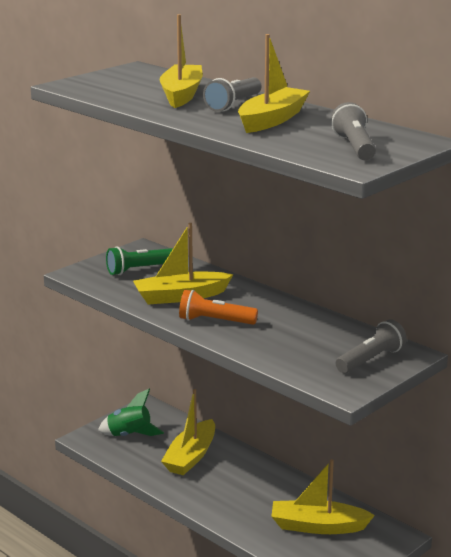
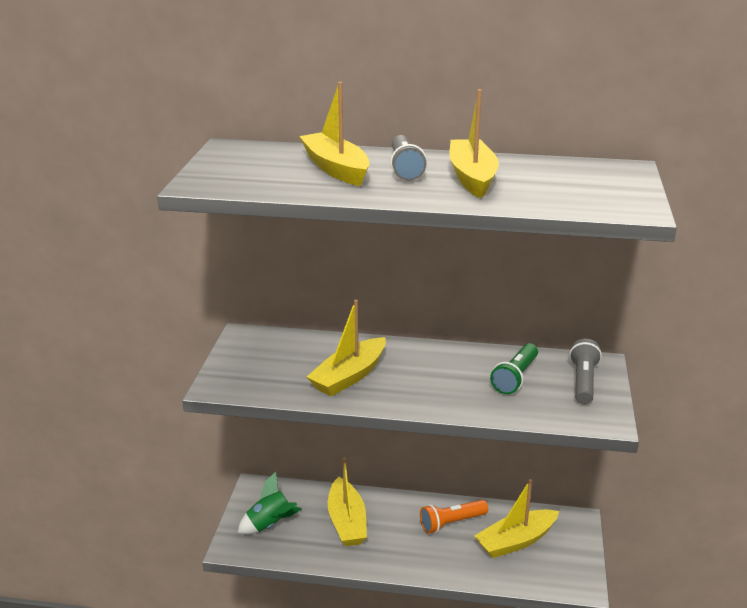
camera: 35 degrees left, 5 degrees up
(139, 270) = (272, 360): green flashlight -> green flashlight (515, 377)
(215, 321) = (414, 392): orange flashlight -> orange flashlight (451, 523)
(354, 147) = (595, 189): grey flashlight -> none

